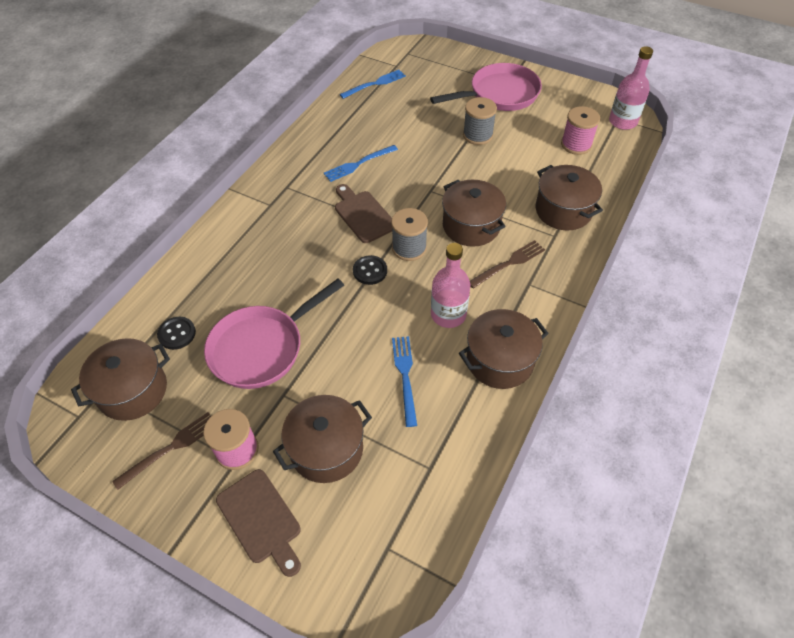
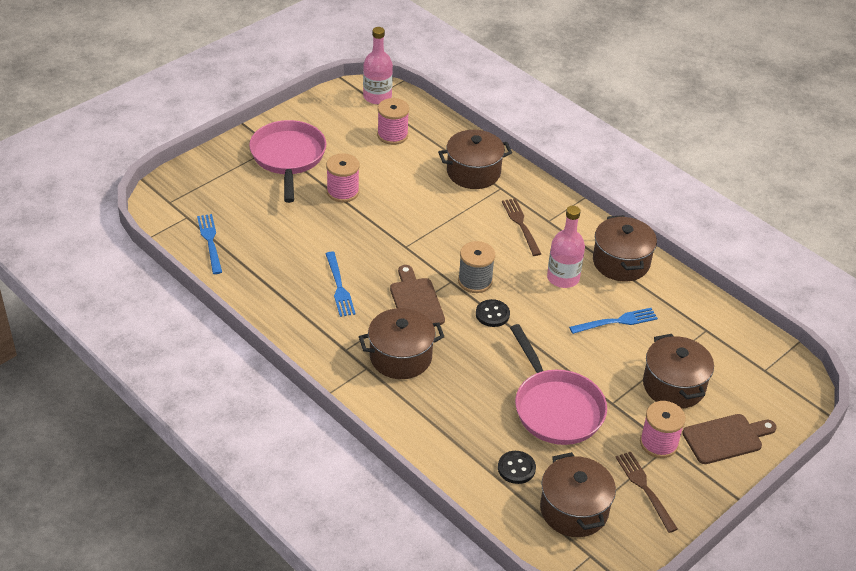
camera: 75 degrees left, 10 degrees down
(363, 214) = (416, 301): brown cutting board -> brown cutting board turned 90 degrees clockwise
(405, 375) = (617, 321): blue fork -> blue fork turned 150 degrees clockwise
(471, 226) = (465, 233): brown pot -> brown pot (400, 357)
(477, 135) = (343, 192): grey spool -> pink spool

